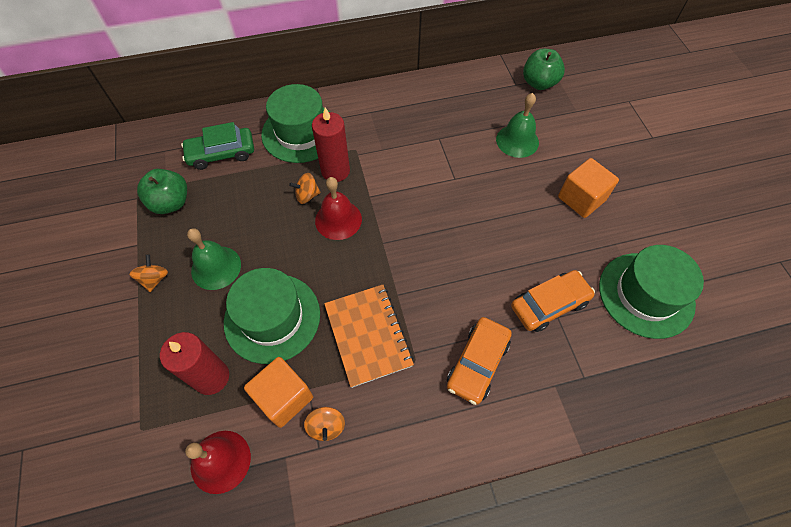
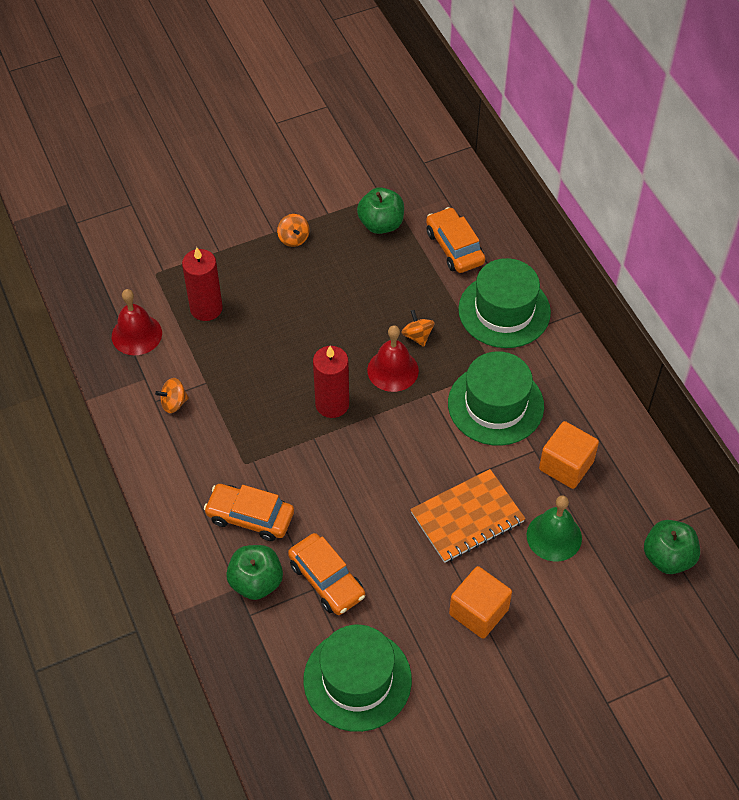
camera: 80 degrees right, 5 degrees down
(154, 279) = (293, 238): orange spinning top -> orange spinning top turned 75 degrees clockwise
(216, 267) = (315, 281): green bell -> none
(221, 153) = (454, 247): green car -> orange car
(272, 317) = (270, 339): green hat -> green hat (495, 405)
(284, 397) = (195, 366): orange cube -> orange cube (566, 465)
(335, 171) = (457, 355): red candle -> red candle (332, 404)
(368, 335) = (265, 420): orange notebook -> orange notebook (467, 518)
(549, 367) = (256, 582): none -> green apple

